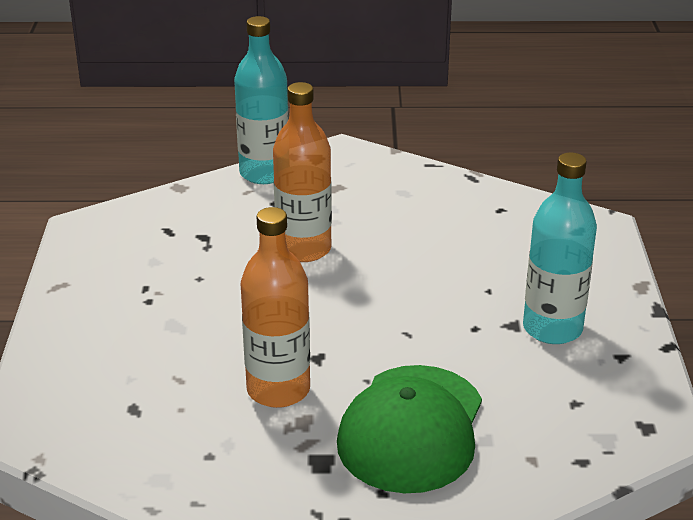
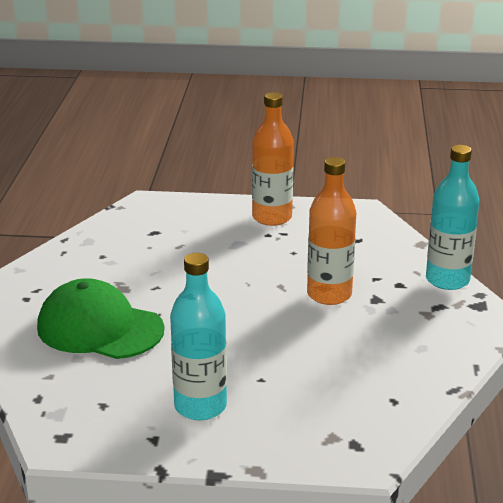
camera: 95 degrees right, 5 degrees down
(278, 389) = (157, 280): orange bottle -> orange bottle (272, 217)

